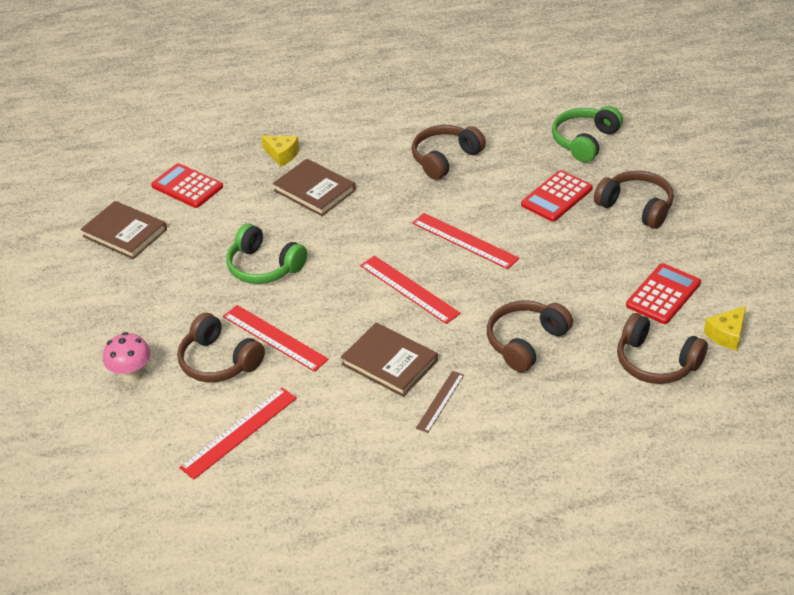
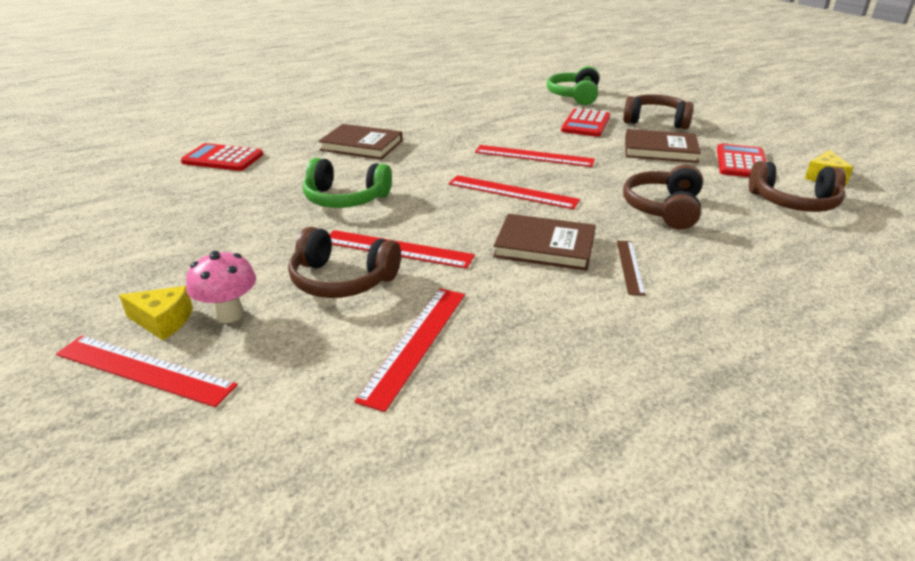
camera: 25 degrees left, 10 degrees down
(69, 409) = (144, 370): none -> red ruler
(125, 233) = (163, 198): brown book -> brown book (660, 150)
(282, 155) = (312, 130): yellow cheese -> yellow cheese (163, 321)
(445, 158) = (469, 116): brown headphones -> none

